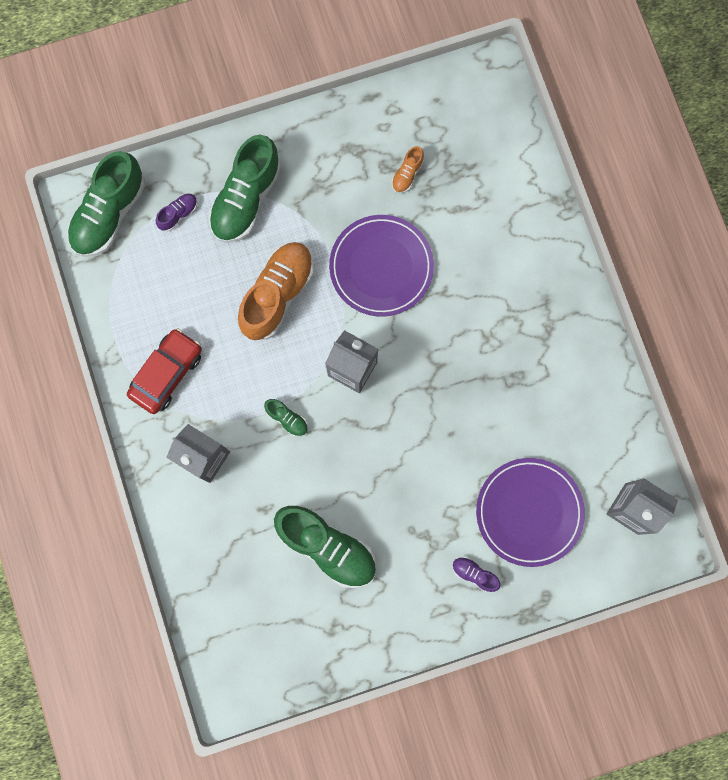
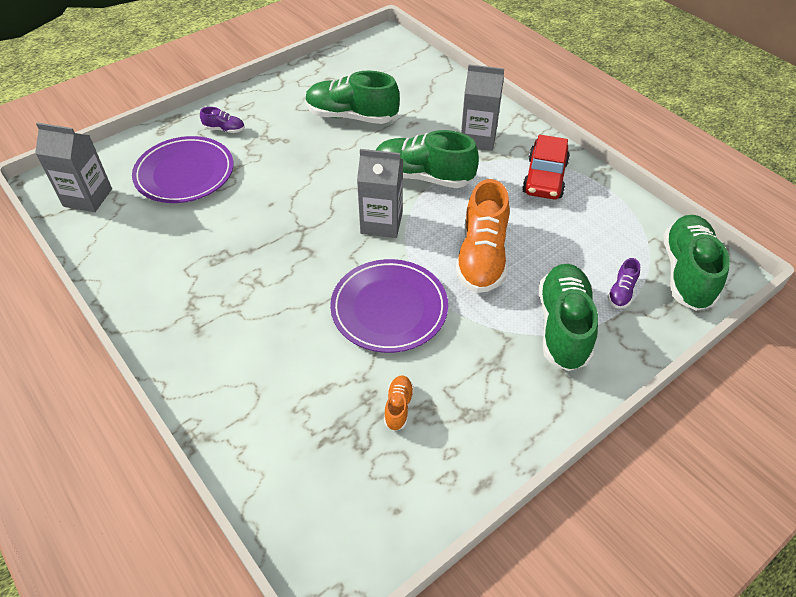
camera: 160 degrees right, 30 degrees down
(287, 419) = (423, 176): green shoe -> green shoe, size x2.22

